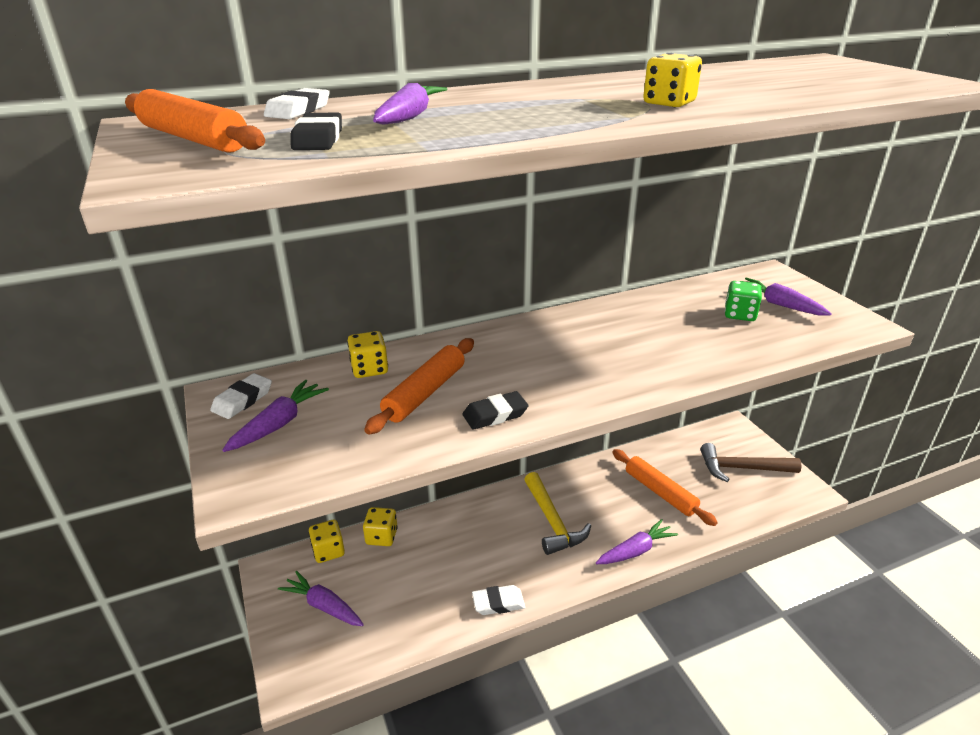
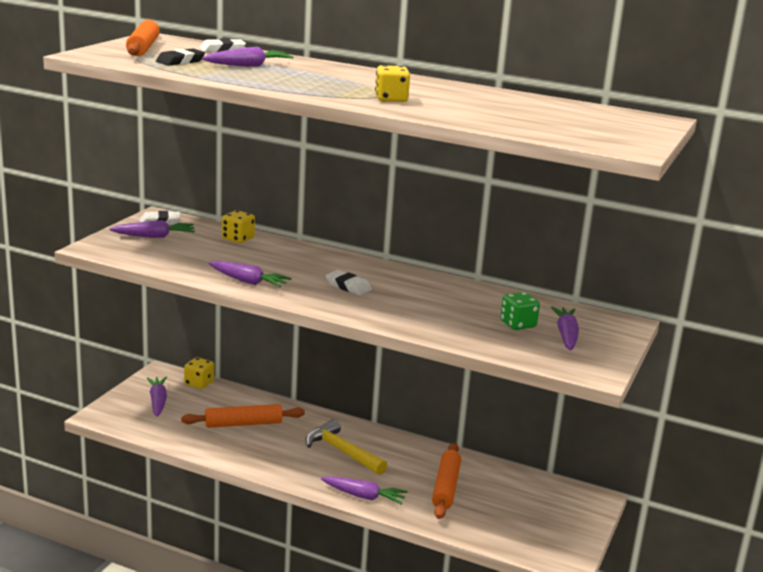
camera: 45 degrees right, 10 degrees down
(381, 537) = (235, 395): yellow dice -> none
(425, 393) = (239, 259): orange rolling pin -> orange rolling pin (243, 424)
(495, 414) = (248, 282): black eraser -> purple carrot
(498, 603) = (239, 459): white eraser -> white eraser (348, 286)
(552, 521) = (342, 451): yellow hammer -> yellow hammer turned 105 degrees clockwise
(742, 468) = (541, 518): brown hammer -> none

